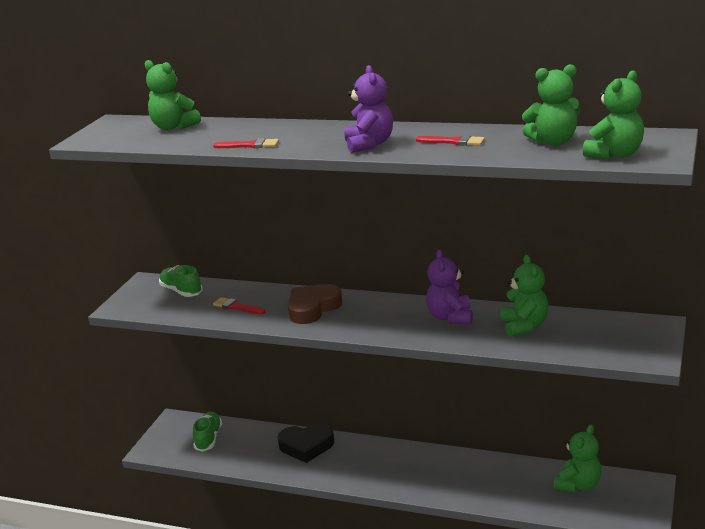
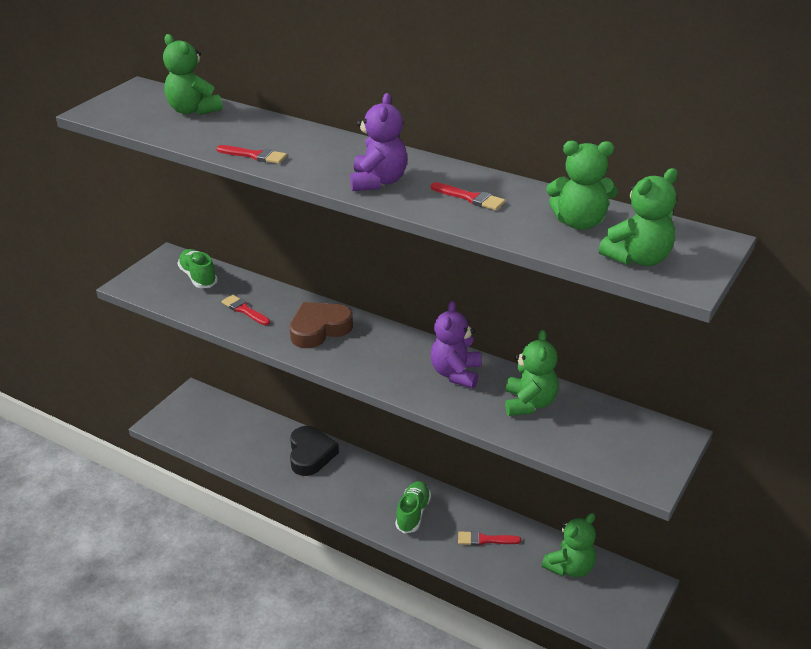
camera: 10 degrees right, 10 degrees up
(208, 438) = (219, 423): green shoe -> green shoe (413, 513)
(306, 446) = (310, 454): black heart -> black heart turned 105 degrees counterclockwise
(494, 479) = (485, 540): none -> red brush

